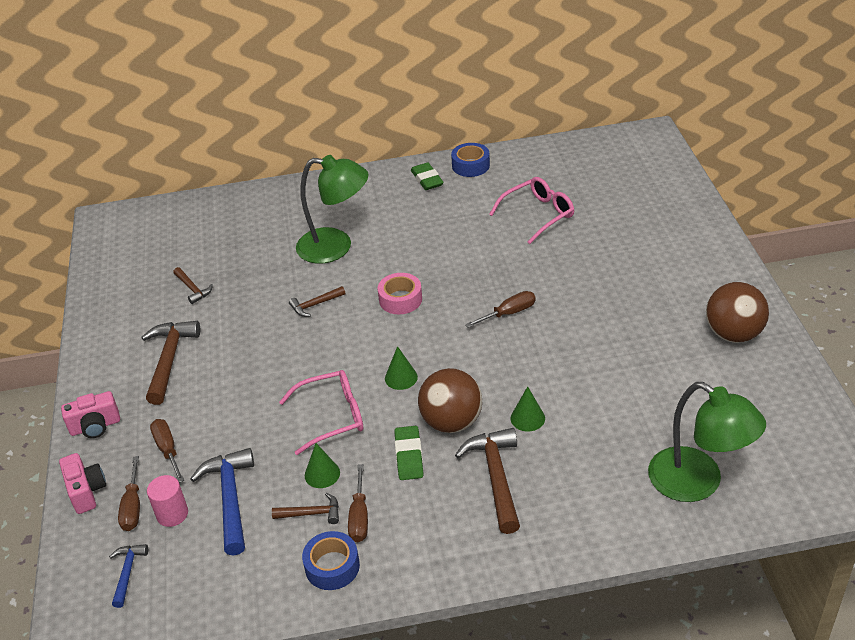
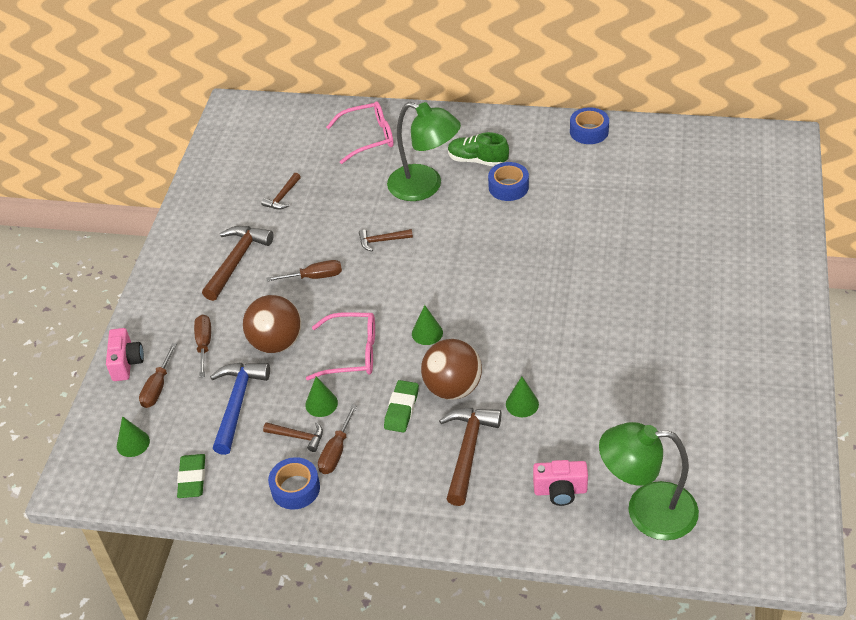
camera: 20 degrees right, 5 degrees up
(95, 426) = (154, 306): pink camera -> pink camera (560, 491)
(127, 572) = (133, 443): blue hammer -> green cone
(172, 514) = (186, 403): pink cylinder -> none
(193, 289) = (282, 197): brown hammer -> brown hammer turned 45 degrees clockwise
(377, 212) = (477, 160): none -> green shoe
(400, 299) = (460, 256): pink tape -> none
(418, 229) = (508, 187): none -> blue tape
(427, 179) = (540, 136): green eraser -> green eraser (192, 479)
(509, 313) = (553, 296): brown screwdriver -> brown screwdriver (315, 277)
(538, 215) = (629, 201): pink glasses -> pink glasses (368, 138)
(698, 483) = (647, 511): green lamp -> green lamp turned 120 degrees clockwise
(733, 334) = (758, 375): brown ball -> brown ball (276, 343)

